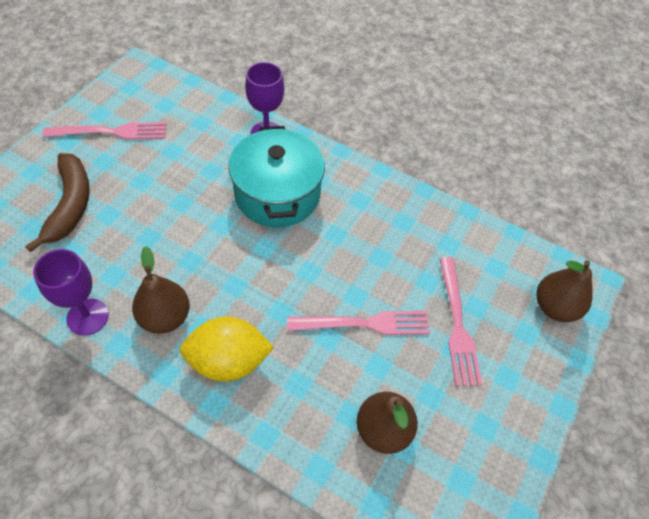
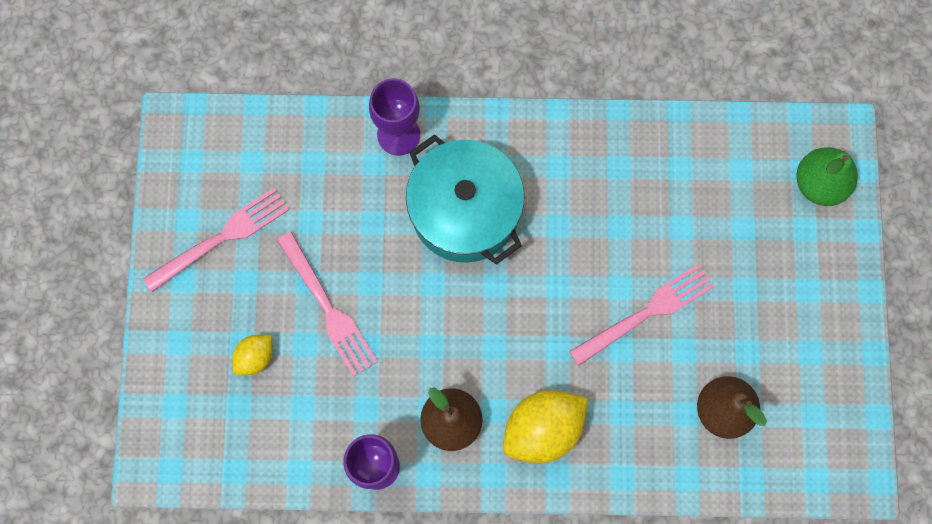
camera: 25 degrees left, 20 degrees up
(70, 205) = (255, 357): brown banana -> yellow lemon
(457, 324) = (735, 260): pink fork -> pink fork (328, 308)
(555, 307) = (819, 184): brown pear -> green pear

